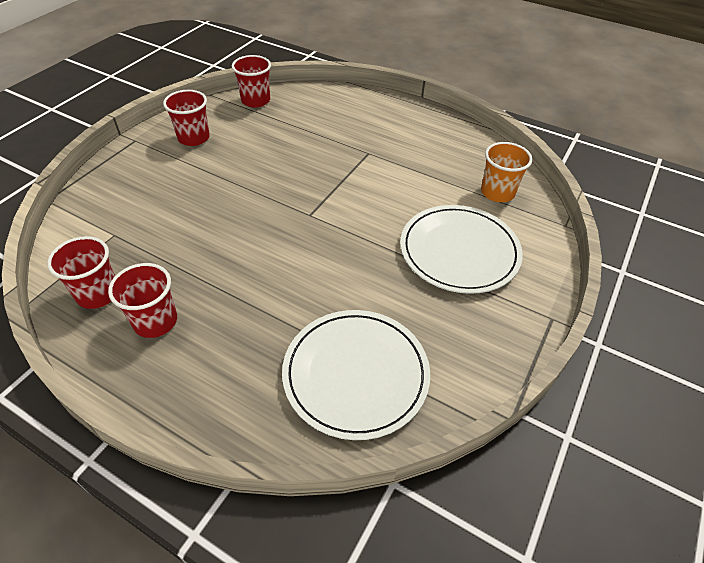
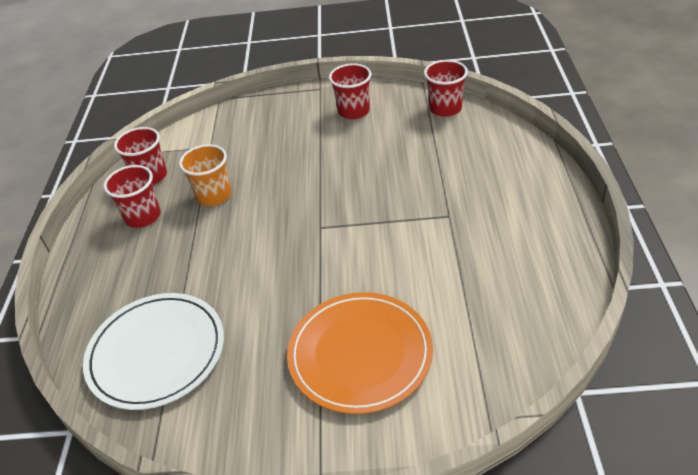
camera: 65 degrees right, 5 degrees down
(459, 251) = (360, 354): white plate -> orange plate
(497, 192) = (489, 345): orange cup -> orange cup (214, 195)

